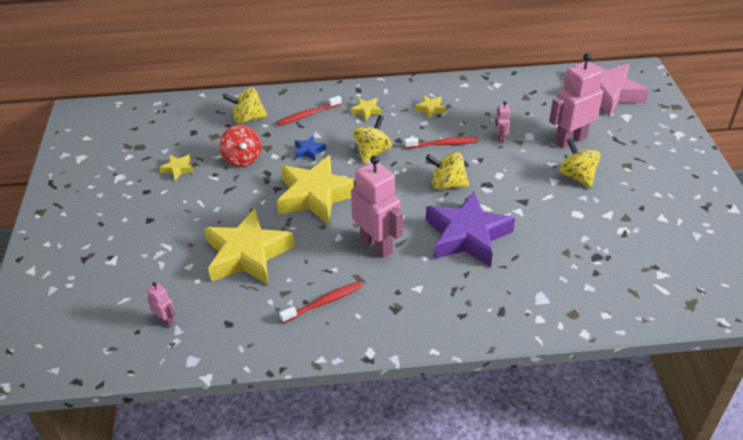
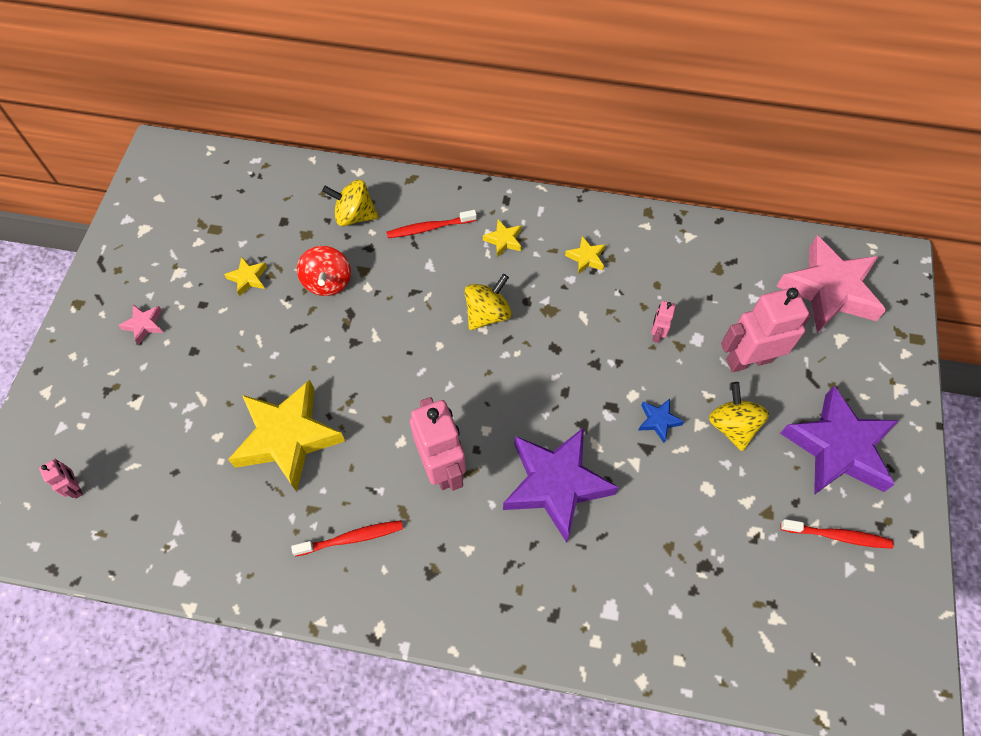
camera: 15 degrees right, 20 degrees up
(102, 212) = (144, 325): none -> pink star
(166, 320) = (169, 510): pink robot -> pink robot (76, 488)
(309, 151) = (411, 290): blue star -> blue star (658, 421)
(316, 196) = (396, 367): yellow star -> none
(443, 144) = (580, 323): red toothbrush -> red toothbrush (837, 536)
(447, 184) = (561, 393): yellow spinning top -> none
(655, 172) = (838, 448): none -> purple star

